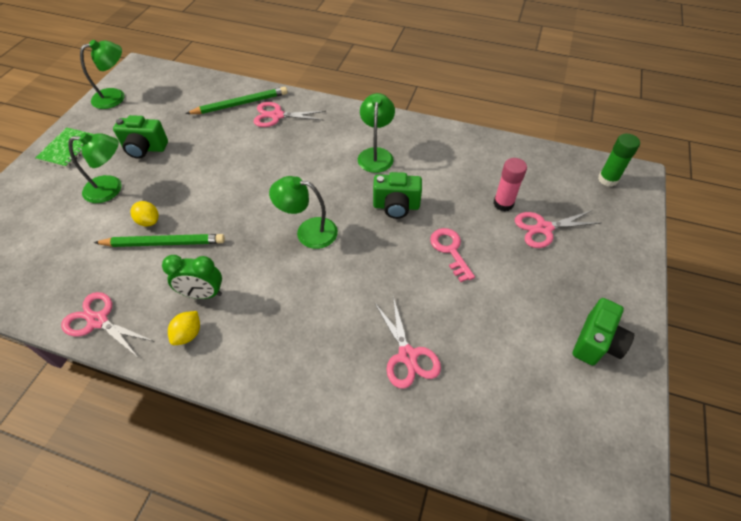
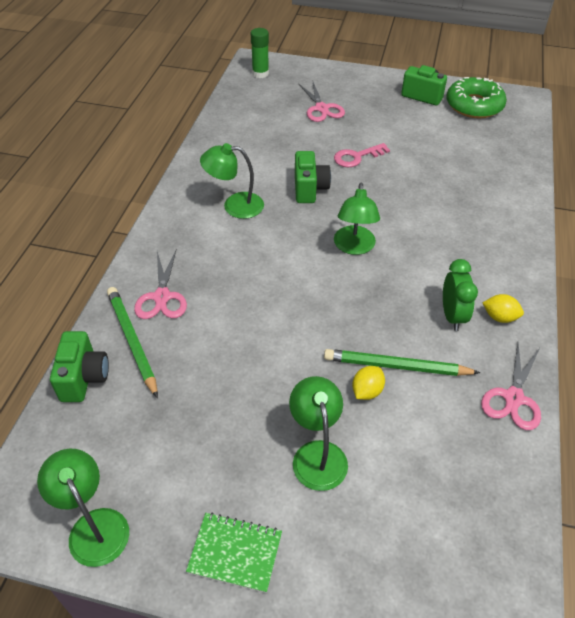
camera: 95 degrees left, 5 degrees down
(145, 149) = (232, 436): green camera -> green camera (84, 378)
(164, 243) = (396, 366): green pencil -> green pencil turned 75 degrees counterclockwise
(407, 356) = (466, 179): pink scissors -> none
(503, 203) = (296, 127): pink glue stick -> none
(583, 408) = (474, 105): none -> green donut

